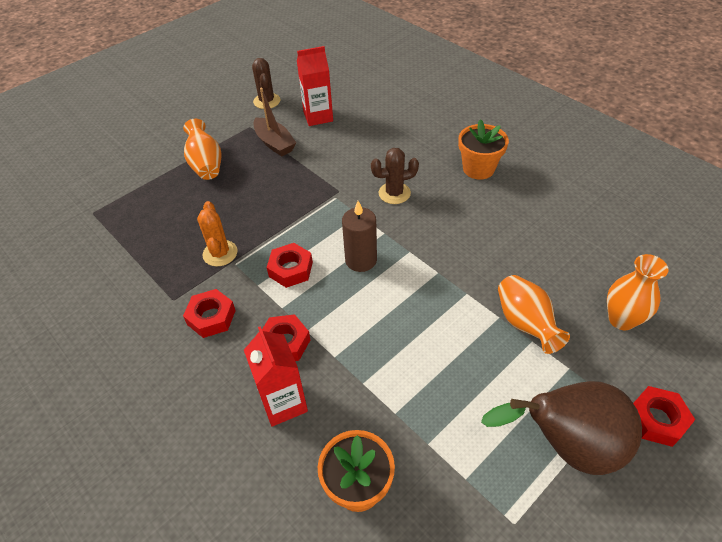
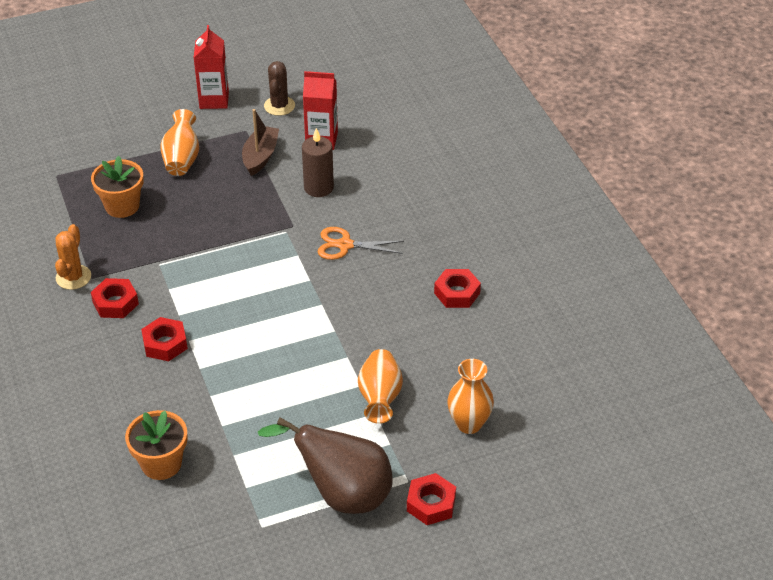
camera: 20 degrees right, 5 degrees down
(220, 253) = (151, 250): orange cactus -> orange cactus (73, 277)
(274, 143) = (260, 156): brown boat -> brown boat turned 150 degrees counterclockwise
(283, 403) = (138, 388): red carton -> red carton (214, 100)
(291, 269) = (205, 285): red nut -> red nut (457, 293)
(361, 260) = (272, 297): brown candle -> brown candle (318, 188)
(394, 193) = (345, 245): brown cactus -> orange scissors
(478, 169) = (446, 247): orange flower pot -> orange flower pot (122, 206)

